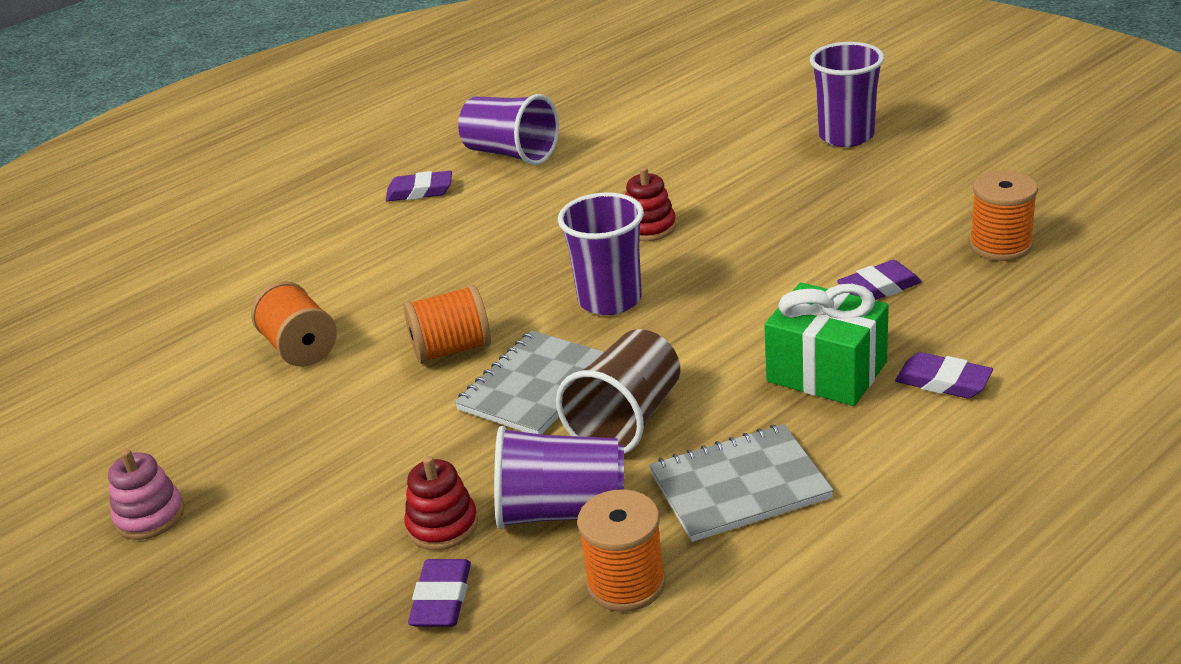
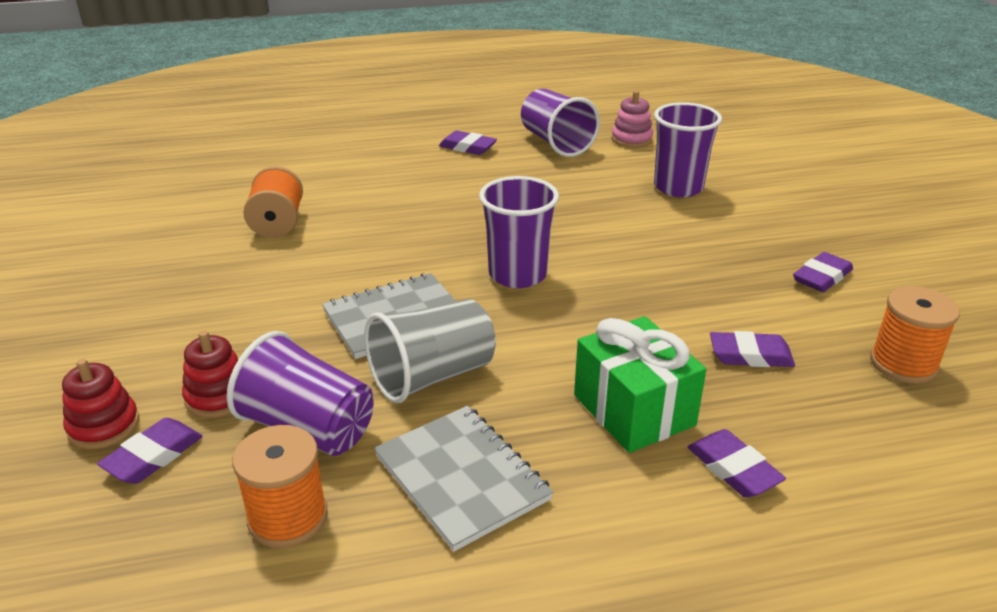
camera: 25 degrees right, 0 degrees up
(150, 516) = (64, 298): pink stacking toy -> pink stacking toy (631, 139)
(452, 349) = (369, 265): orange spool -> none
(626, 420) = (432, 376): brown cup -> grey cup
(648, 227) = (602, 231): red stacking toy -> red stacking toy (104, 426)
(739, 486) = (461, 478): grey notebook -> grey notebook turned 45 degrees clockwise
(846, 136) = (836, 218): purple cup -> purple cup (678, 187)
(879, 196) = (822, 277): none -> purple eraser

